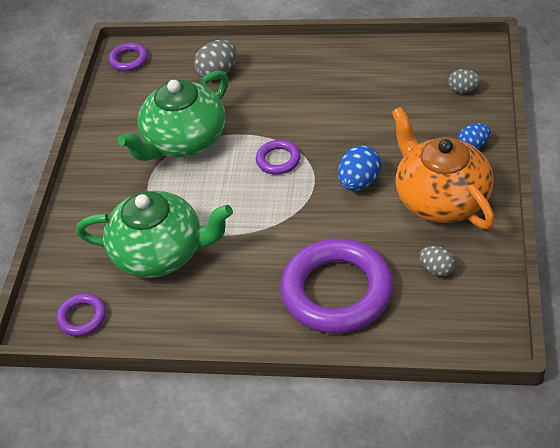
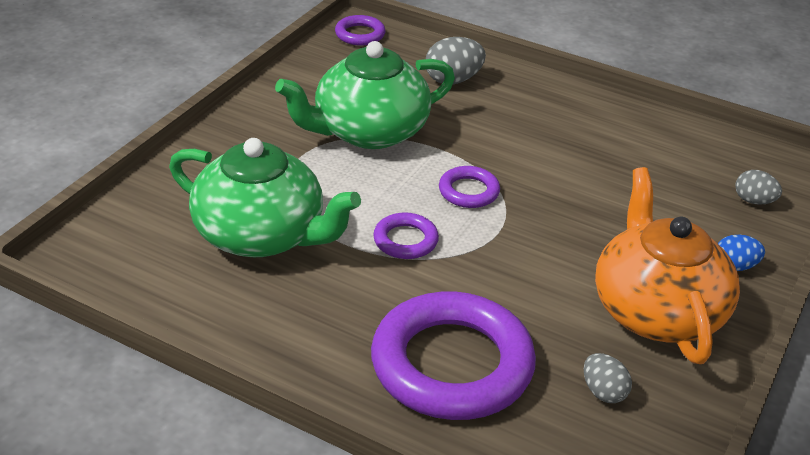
camera: 15 degrees right, 10 degrees down
(82, 317) = (122, 267): purple ring -> purple ring (405, 240)
(359, 182) = (557, 252): blue egg -> none

